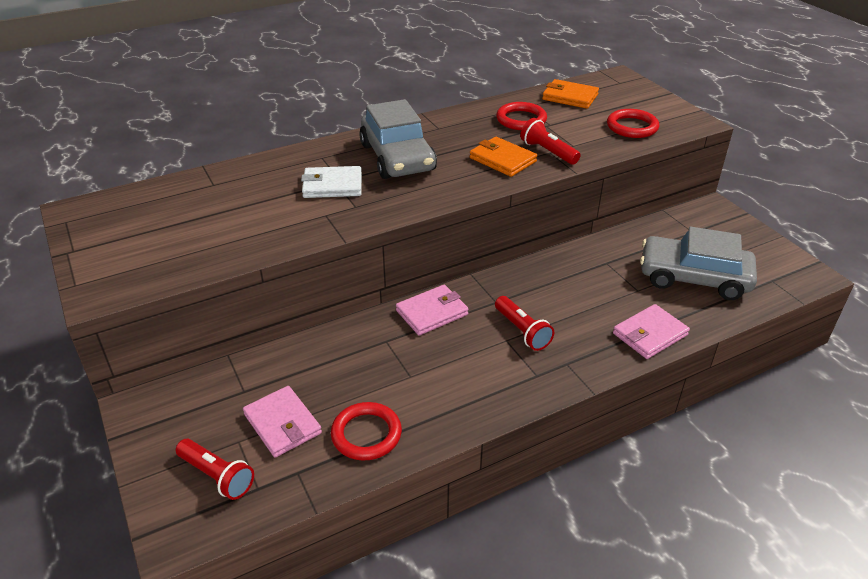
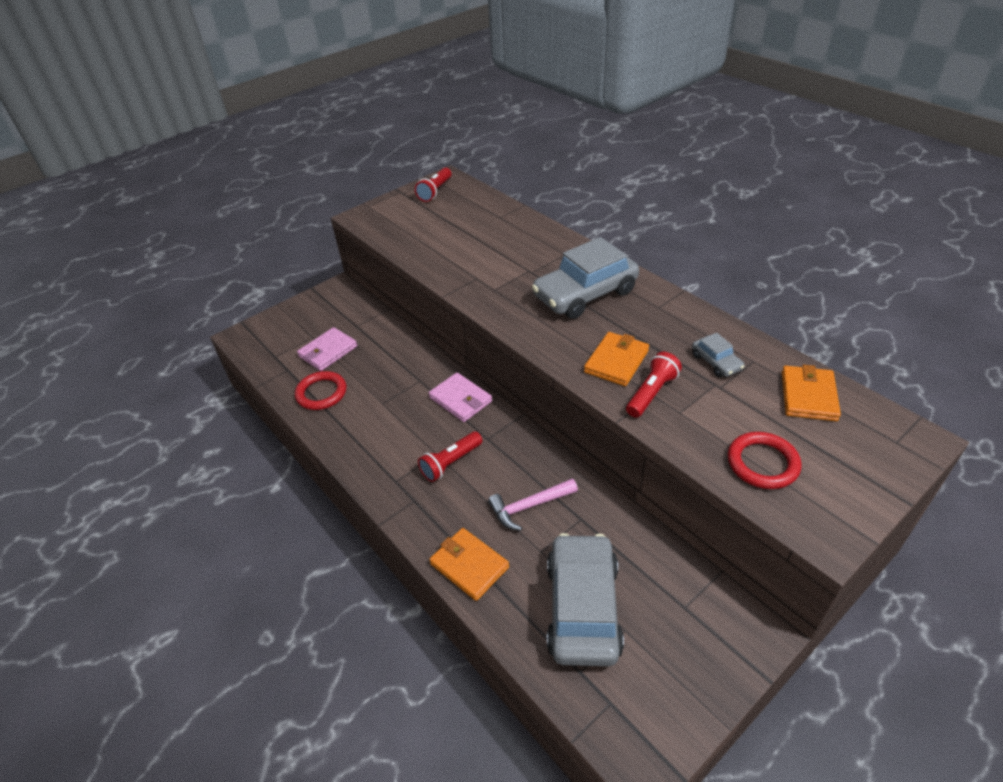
camera: 80 degrees right, 5 degrees up
(217, 476) = (284, 337): red flashlight -> red flashlight (435, 191)
(332, 185) = (521, 270): white wallet -> none
(521, 120) = (716, 362): red ring -> grey car
(588, 288) = (529, 506): none -> pink hammer
(650, 334) = (469, 565): pink wallet -> orange wallet

